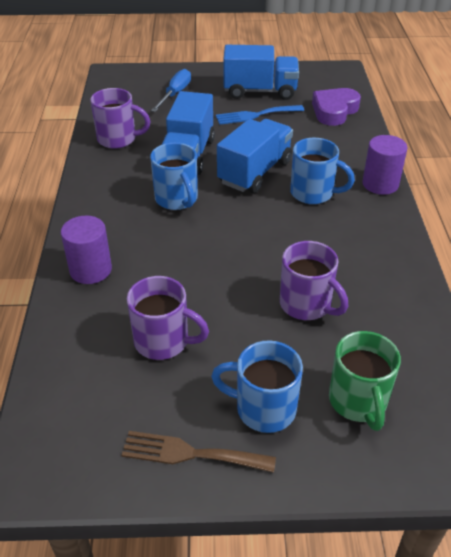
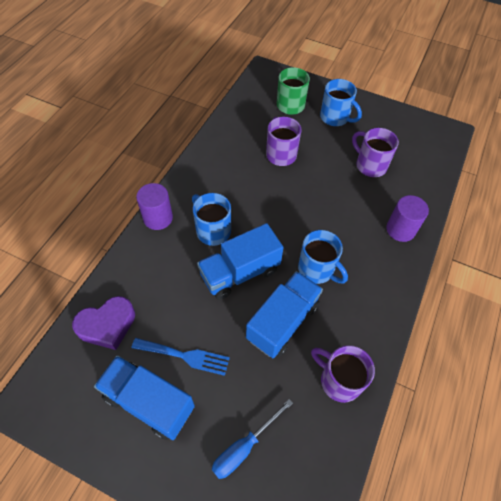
camera: 155 degrees left, 15 degrees up
(177, 199) = (317, 269): blue mug -> blue mug turned 135 degrees clockwise
(190, 453) = (376, 114): brown fork -> none

